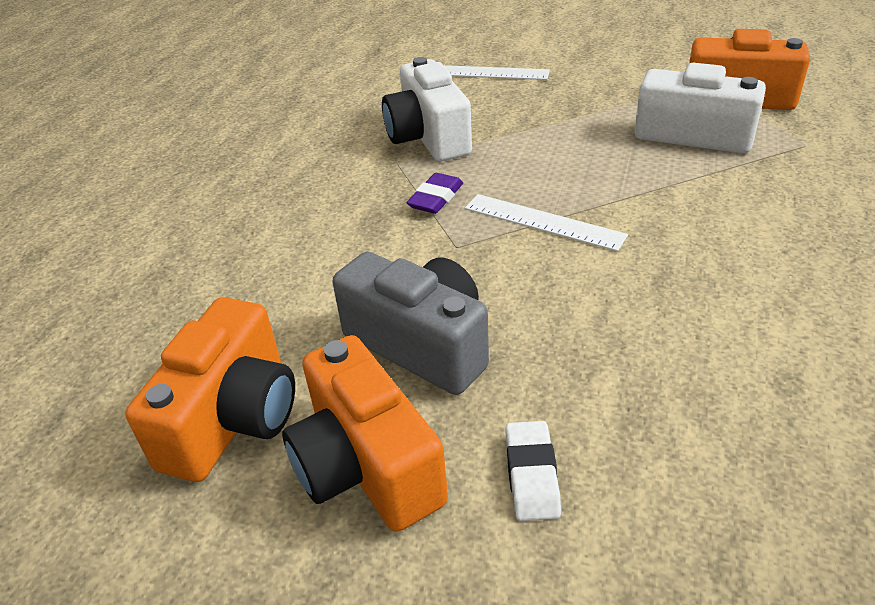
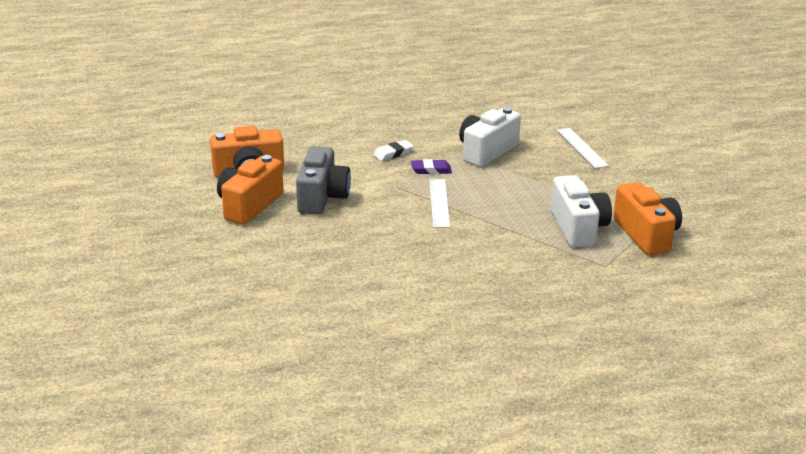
camera: 55 degrees right, 10 degrees down
(532, 474) = (272, 239): white eraser -> white eraser (393, 153)

